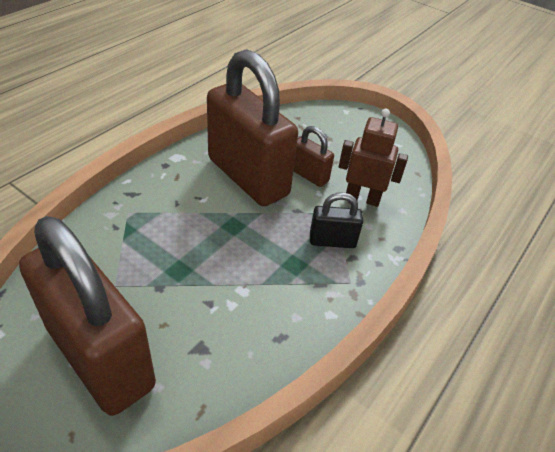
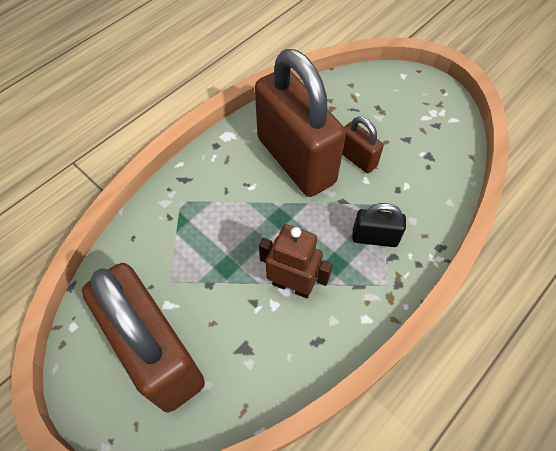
camera: 10 degrees right, 15 degrees up
(362, 198) = (409, 187): brown robot -> brown robot (292, 285)

